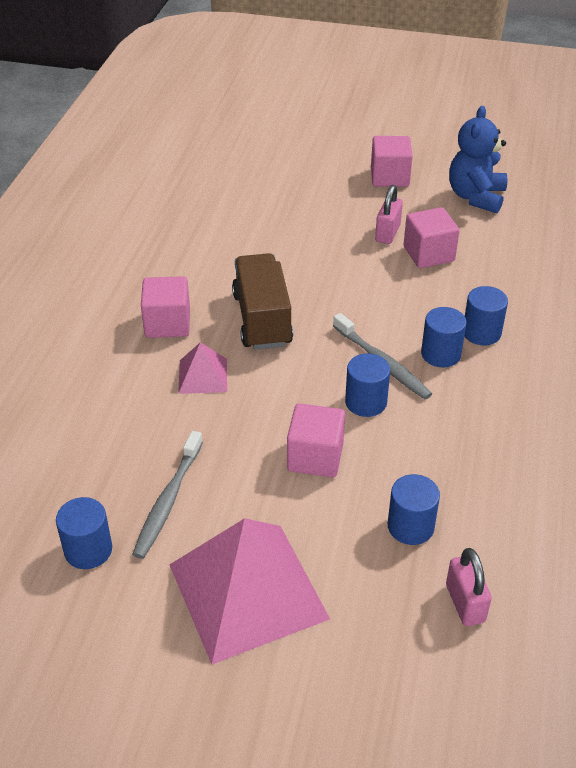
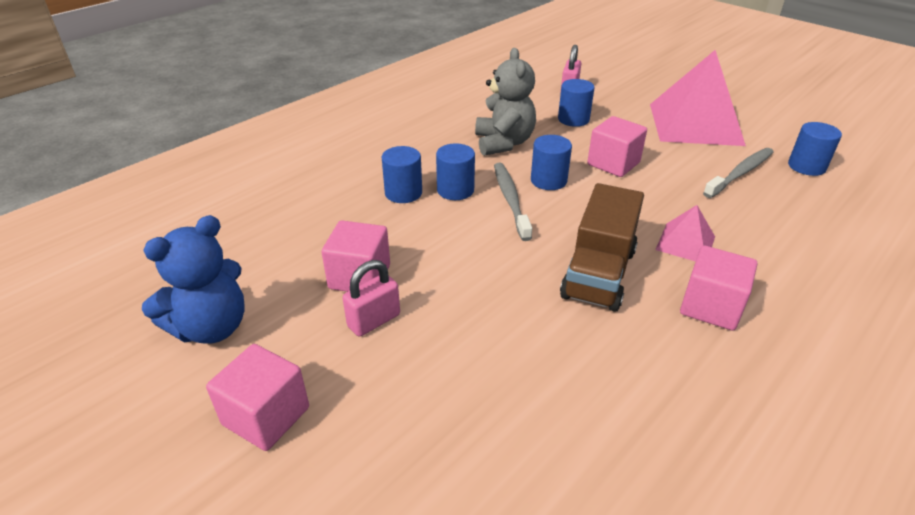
camera: 150 degrees left, 5 degrees down
(455, 440) = (503, 143): none -> grey teddy bear

